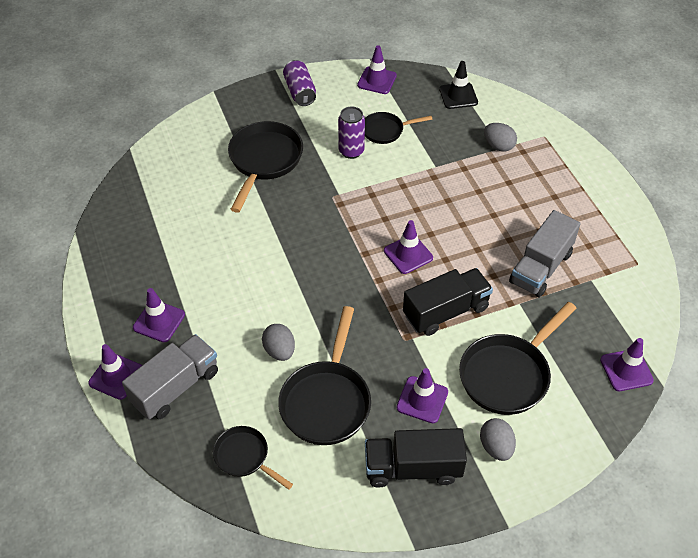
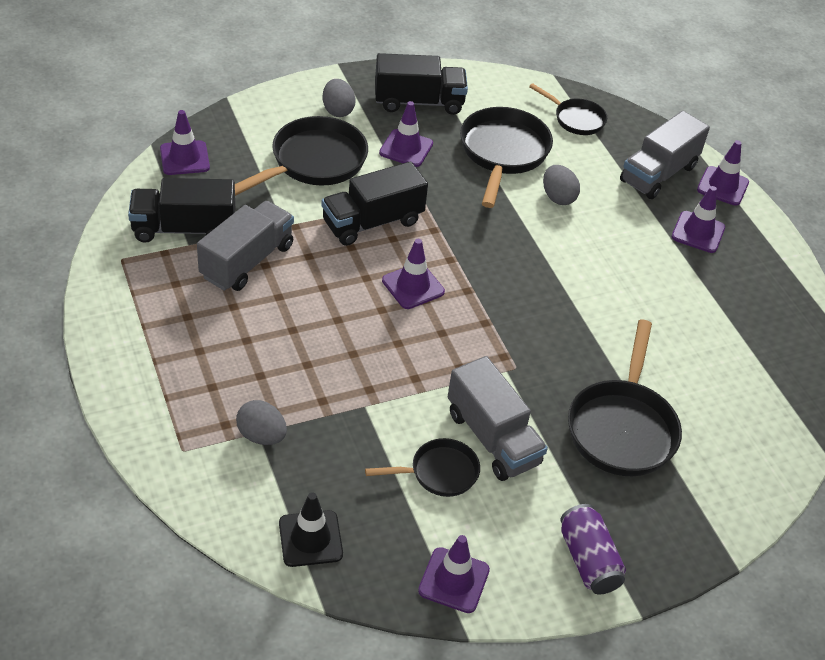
camera: 175 degrees right, 5 degrees down
(351, 151) = (492, 438): purple can -> grey truck
(599, 294) = (184, 229): none -> black truck

